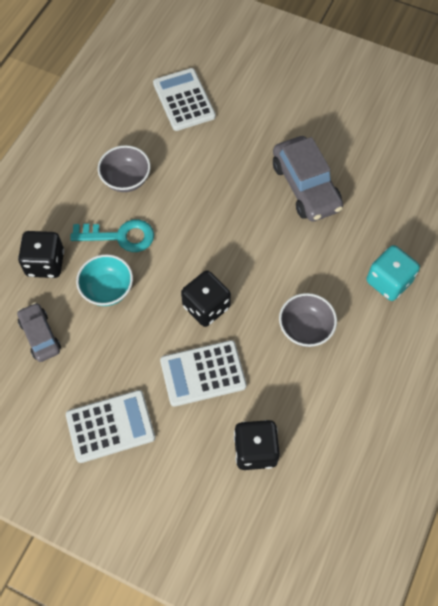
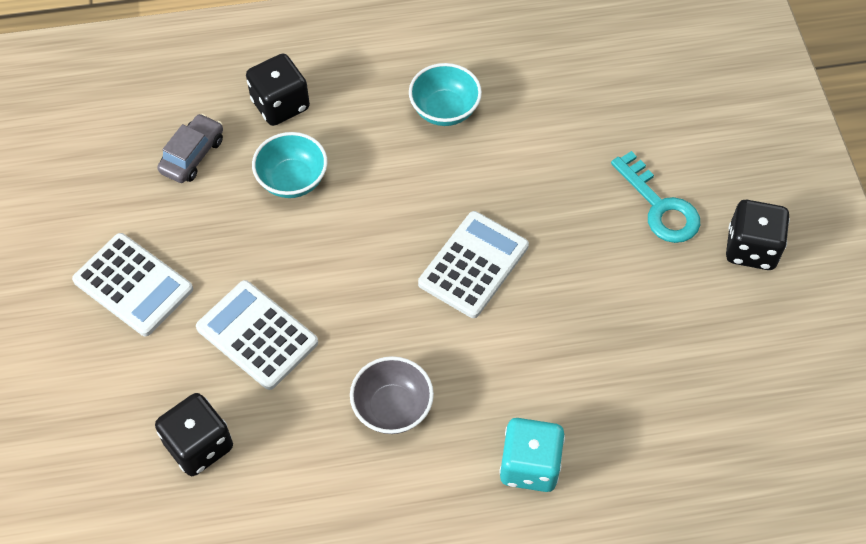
camera: 55 degrees right, 5 degrees down
(120, 236) = (367, 150): turquoise key -> turquoise key (659, 206)
(126, 179) = (444, 110): grey bowl -> turquoise bowl
(184, 100) = (601, 98): white calculator -> white calculator (473, 265)
(206, 307) = (343, 287): black dice -> black dice (751, 249)
(306, 186) = (590, 294): grey car -> none

